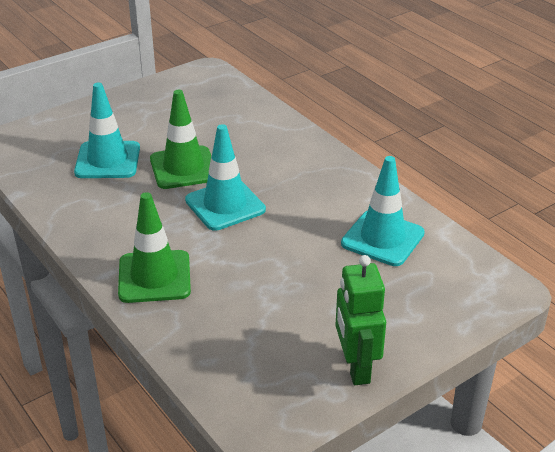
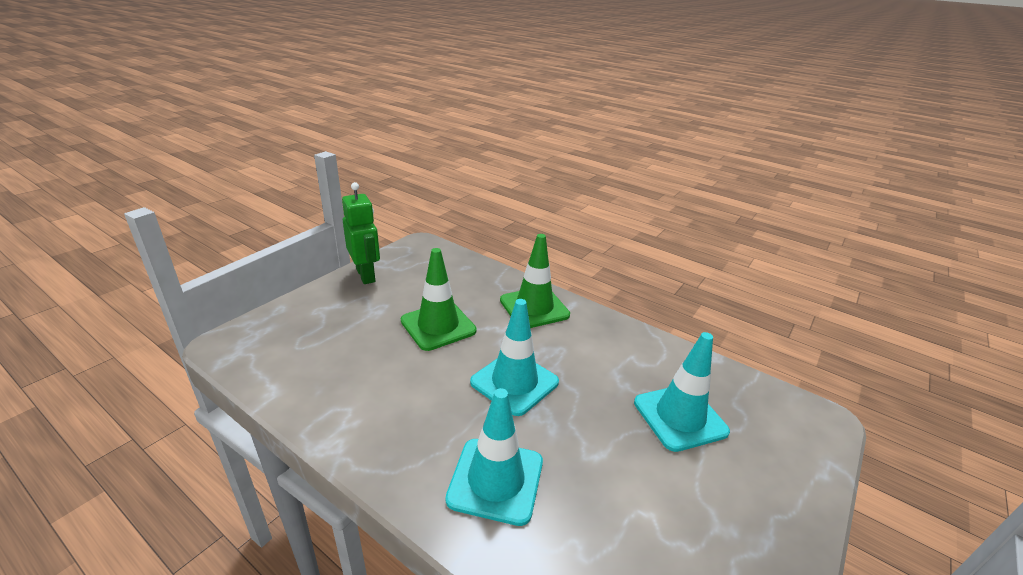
camera: 160 degrees right, 5 degrees down
(183, 168) = (589, 424): green traffic cone -> green traffic cone (438, 326)
(382, 238) = (341, 373): turquoise traffic cone -> turquoise traffic cone (496, 480)

